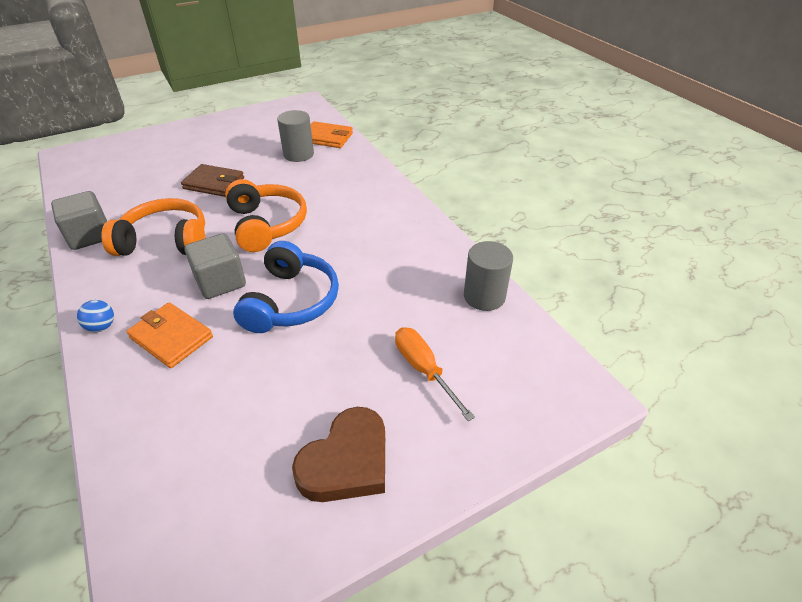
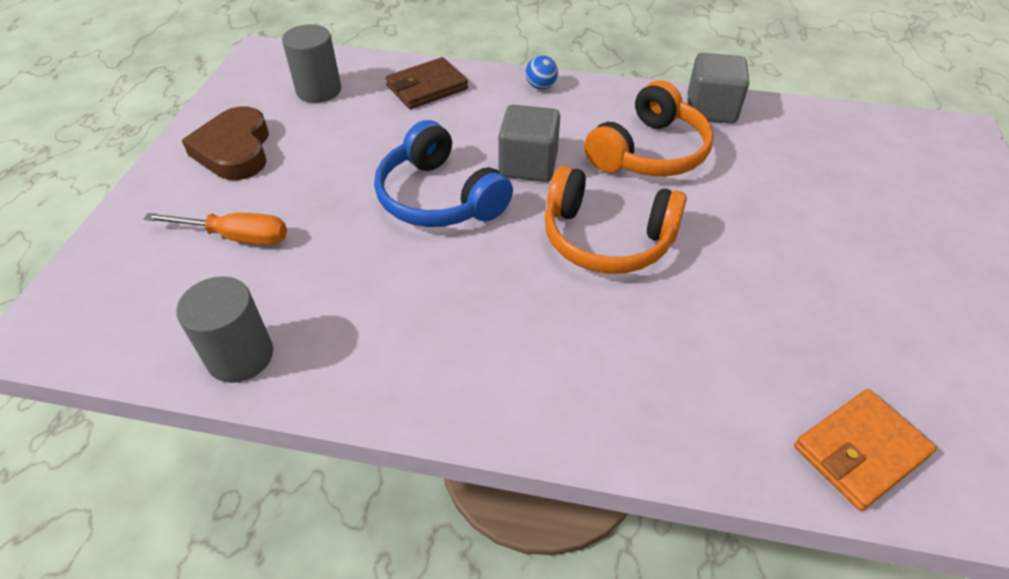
camera: 130 degrees right, 5 degrees up
(171, 337) = (480, 114): orange wallet -> none
(214, 183) = (767, 232): brown wallet -> brown wallet (427, 87)
(298, 154) = (806, 368): grey cylinder -> grey cylinder (319, 90)

